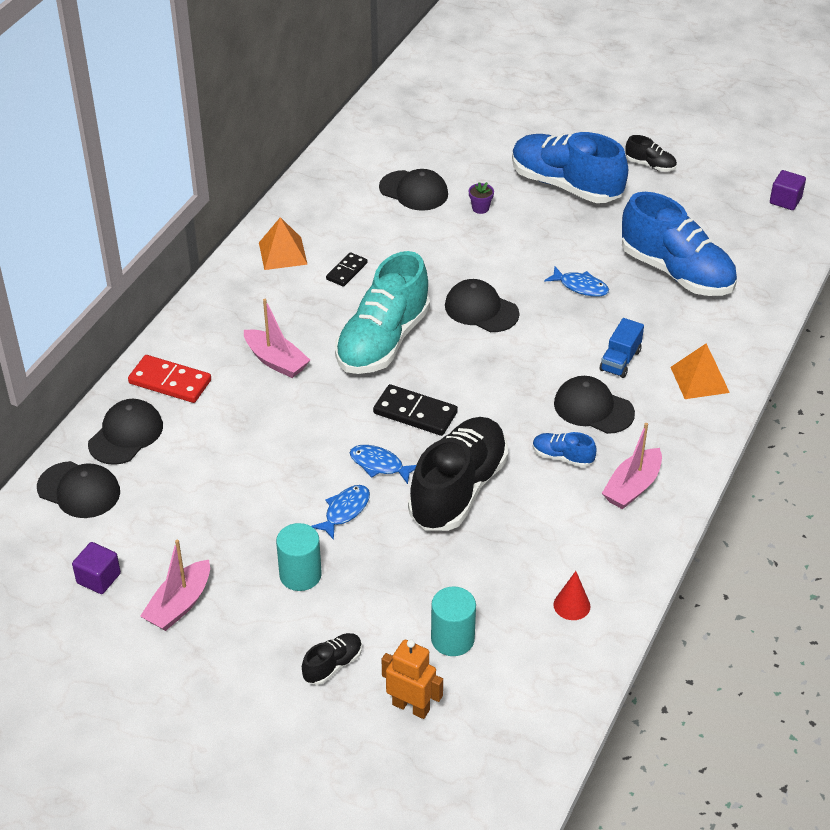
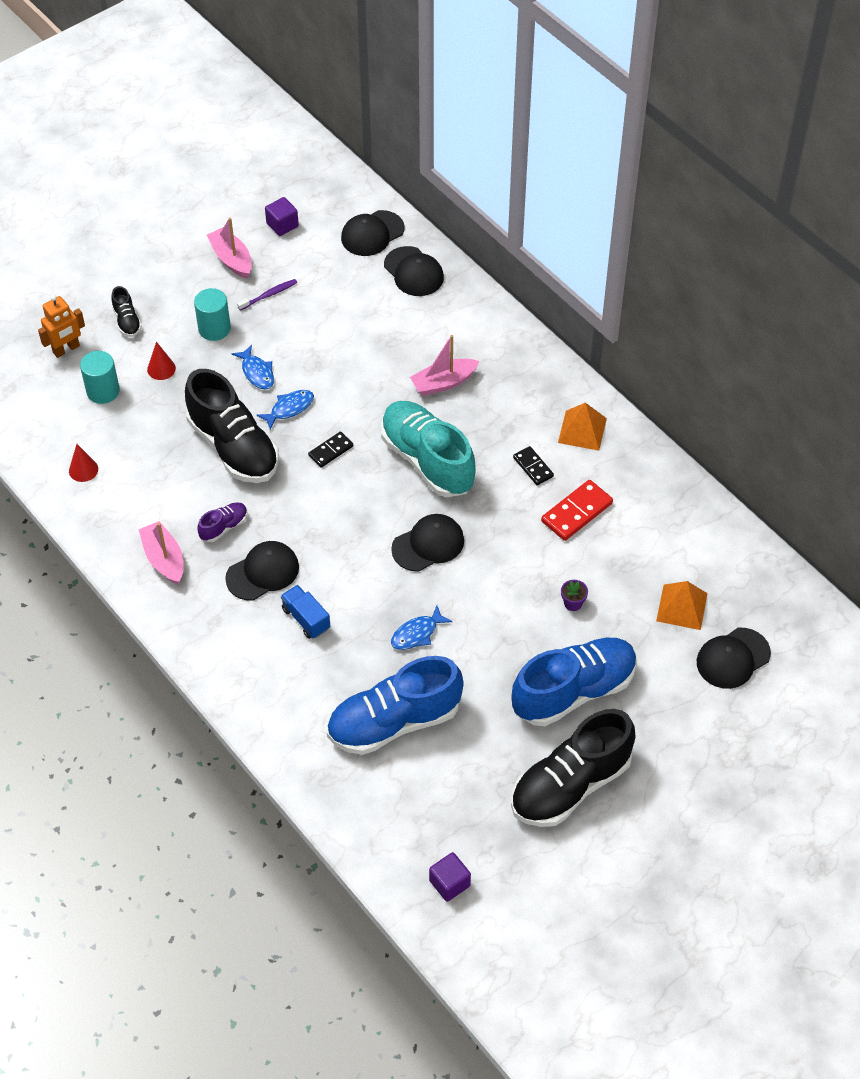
camera: 115 degrees right, 10 degrees up
(170, 382) = (457, 311): red domino -> red domino (577, 512)
(222, 546) = (269, 295): none -> purple toothbrush
(388, 598) = (161, 369): none -> red cone
(414, 191) = (626, 560): black cap -> black cap (732, 658)
(415, 413) = (330, 451): black domino -> black domino, size x0.62
(562, 457) = (224, 527): blue shoe -> purple shoe
(650, 165) = (570, 785): black shoe -> black shoe, size x2.29
(699, 379) = (248, 667): orange pyramid -> orange pyramid (682, 607)

